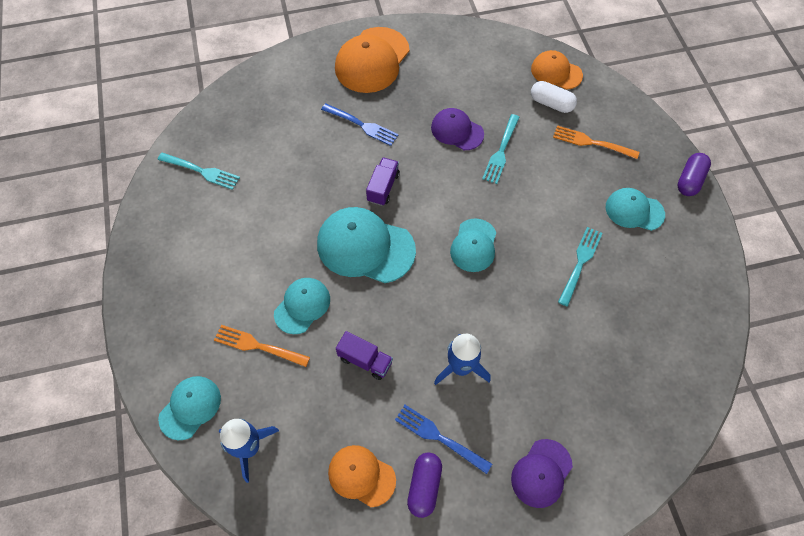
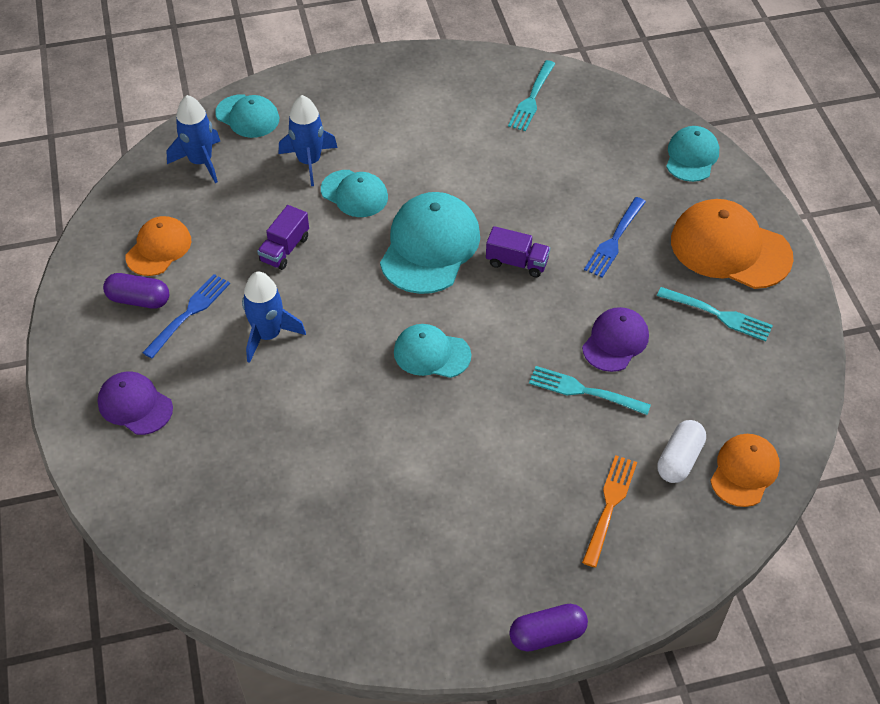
camera: 90 degrees right, 10 degrees down
(259, 346) = (309, 161): orange fork -> blue rocket
(580, 263) = (403, 470): turquoise fork -> turquoise fork (717, 314)
(634, 210) = (489, 548): turquoise cap -> turquoise cap (691, 156)
(690, 180) = (547, 634): purple capsule -> purple capsule turned 45 degrees counterclockwise

